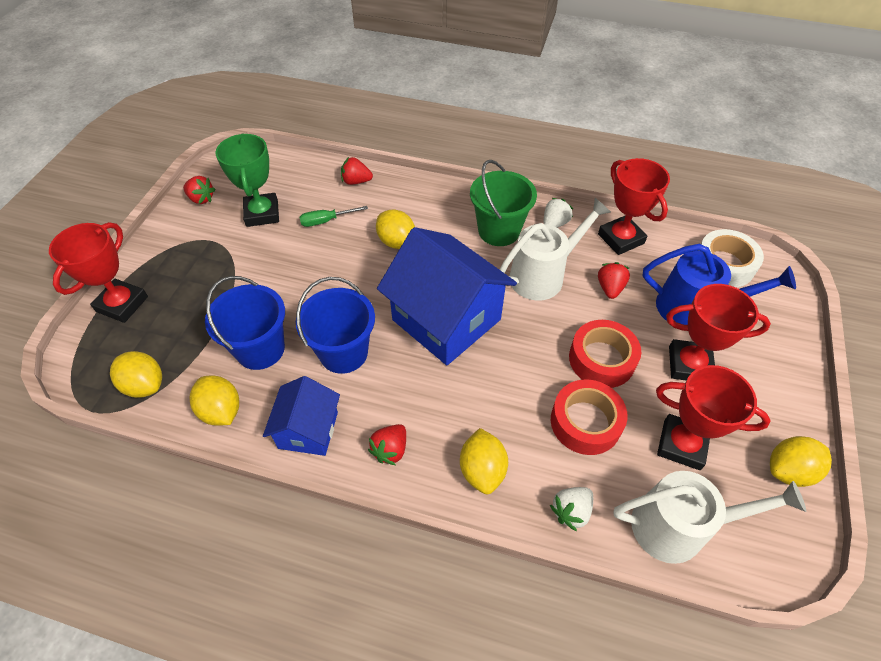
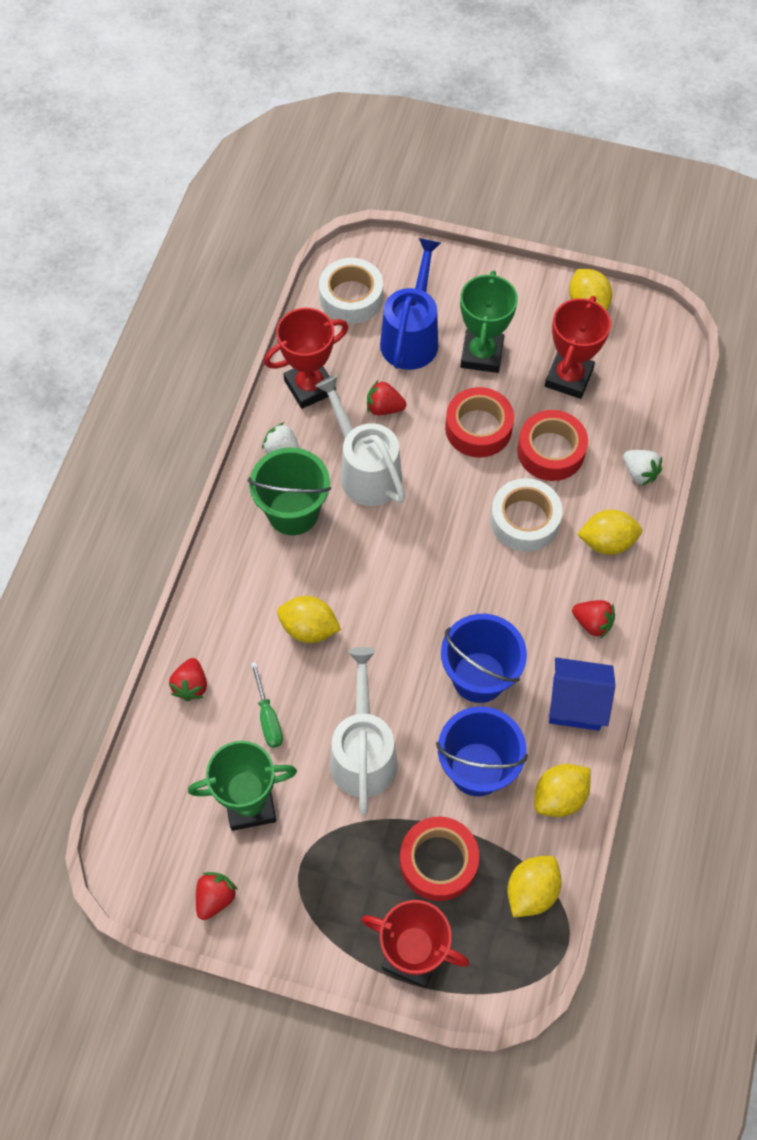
camera: 90 degrees left, 10 degrees up
(189, 321) = (438, 861): none -> red tape
(396, 242) = (309, 628): yellow lemon -> yellow lemon turned 60 degrees clockwise
(446, 319) = (430, 572): blue house -> none
(502, 395) = (524, 520): none -> white tape
(679, 526) = (645, 394): white watering can -> white watering can (363, 751)
(689, 365) = (482, 355): red trophy -> green trophy

